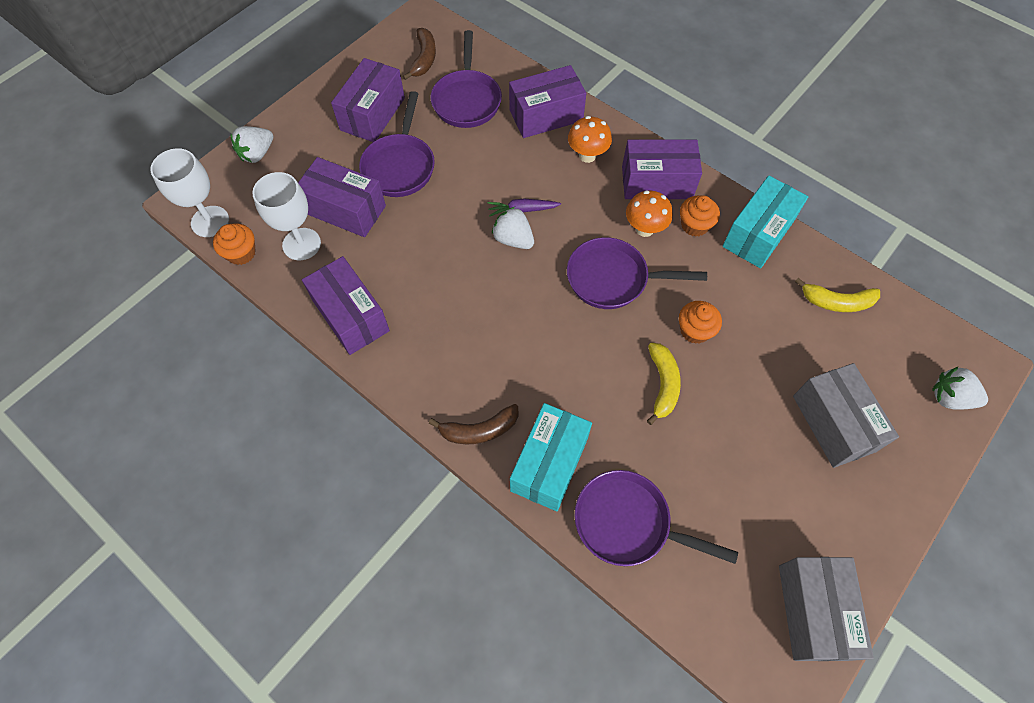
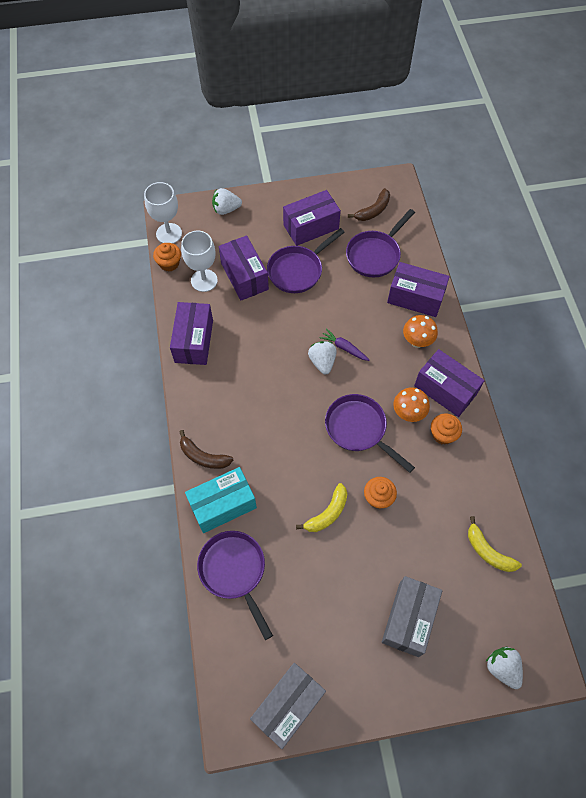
camera: 40 degrees right, 0 degrees up
(758, 234) = (479, 470): turquoise box -> none

